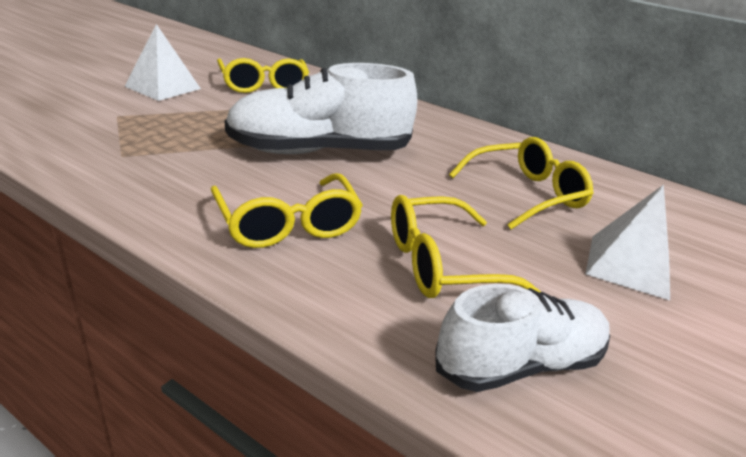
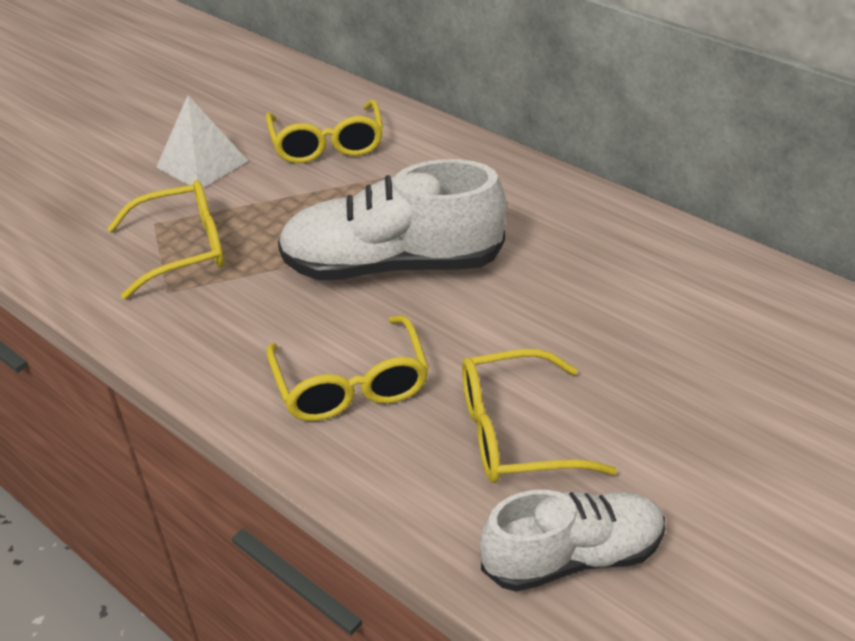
camera: 10 degrees right, 10 degrees up
(526, 194) = (640, 319): yellow glasses -> yellow glasses (183, 249)
(628, 266) = (735, 426): white pyramid -> none

